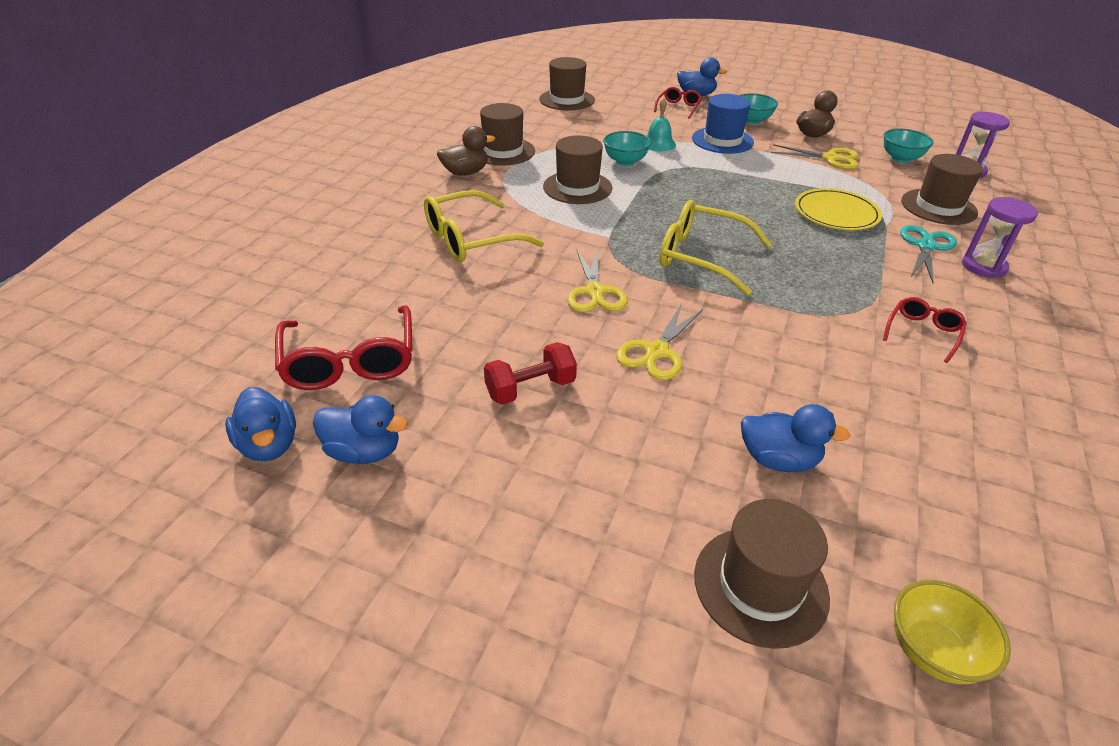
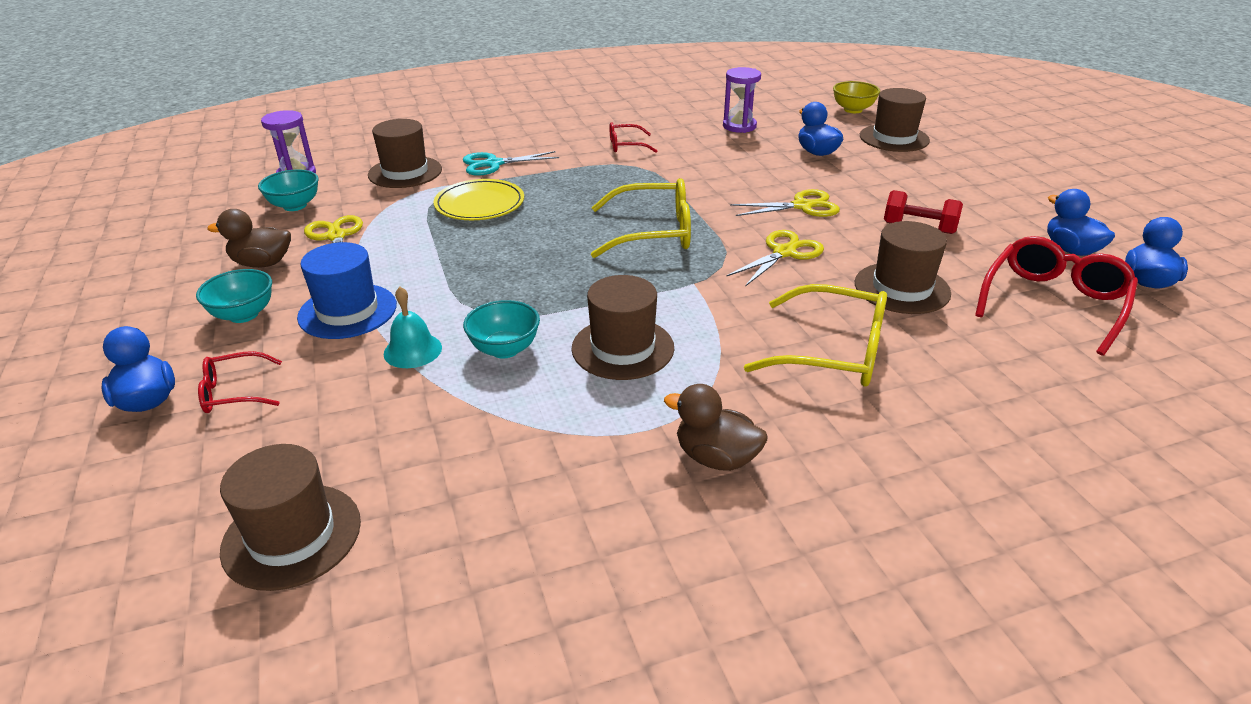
camera: 130 degrees left, 5 degrees down
(503, 151) = (606, 468): brown hat -> brown hat (902, 288)
(701, 256) = (653, 232): yellow glasses -> yellow glasses turned 75 degrees counterclockwise
(983, 266) = (499, 144): purple hourglass -> purple hourglass (739, 126)

